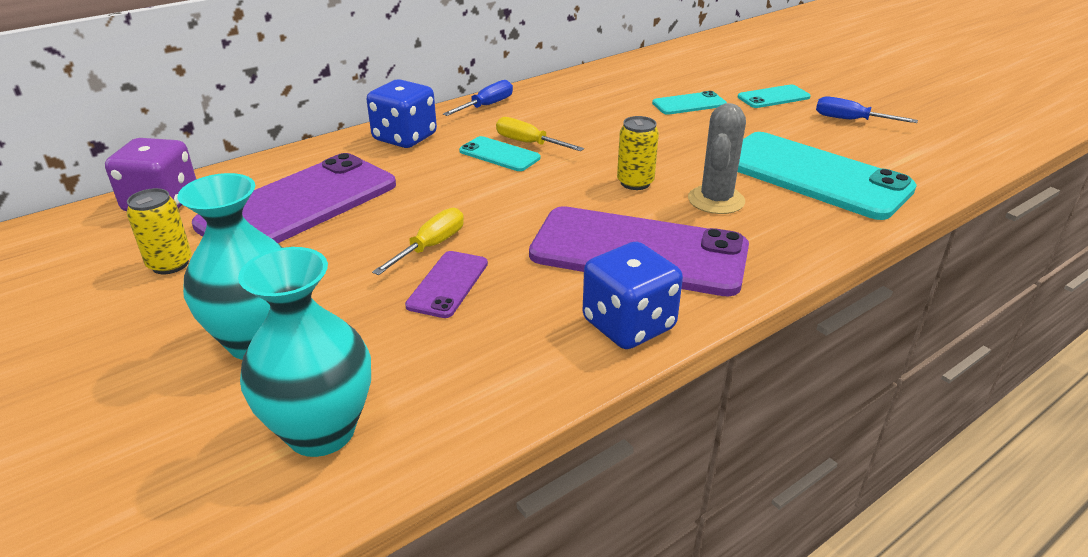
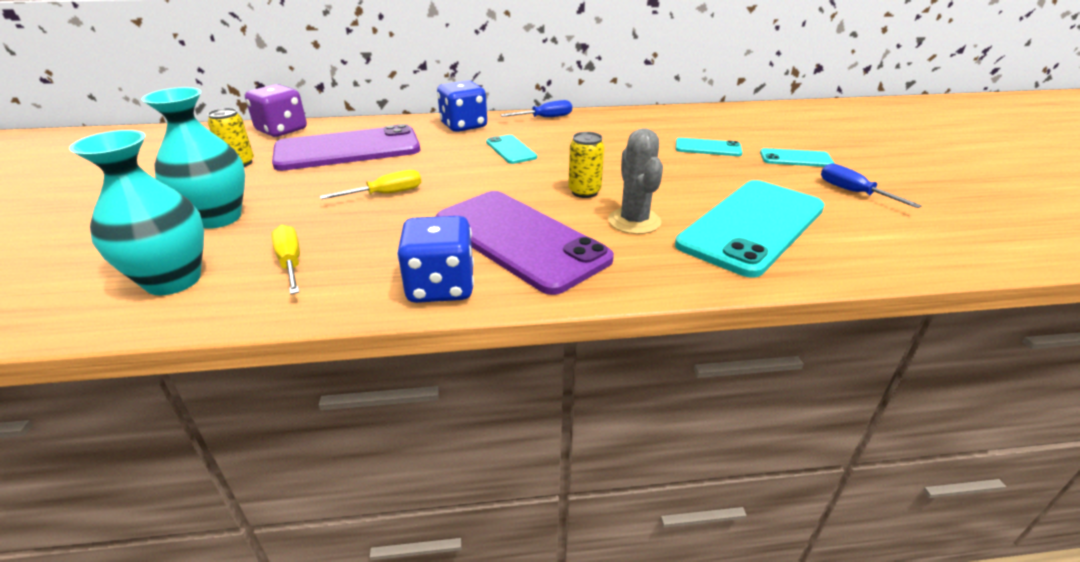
camera: 30 degrees right, 0 degrees up
(448, 284) = (363, 220): purple phone -> none
(528, 143) = (541, 147): yellow screwdriver -> yellow screwdriver (290, 262)
(716, 200) = (634, 221): grey cactus -> grey cactus turned 60 degrees counterclockwise
(813, 175) = (752, 226): turquoise phone -> turquoise phone turned 60 degrees clockwise

